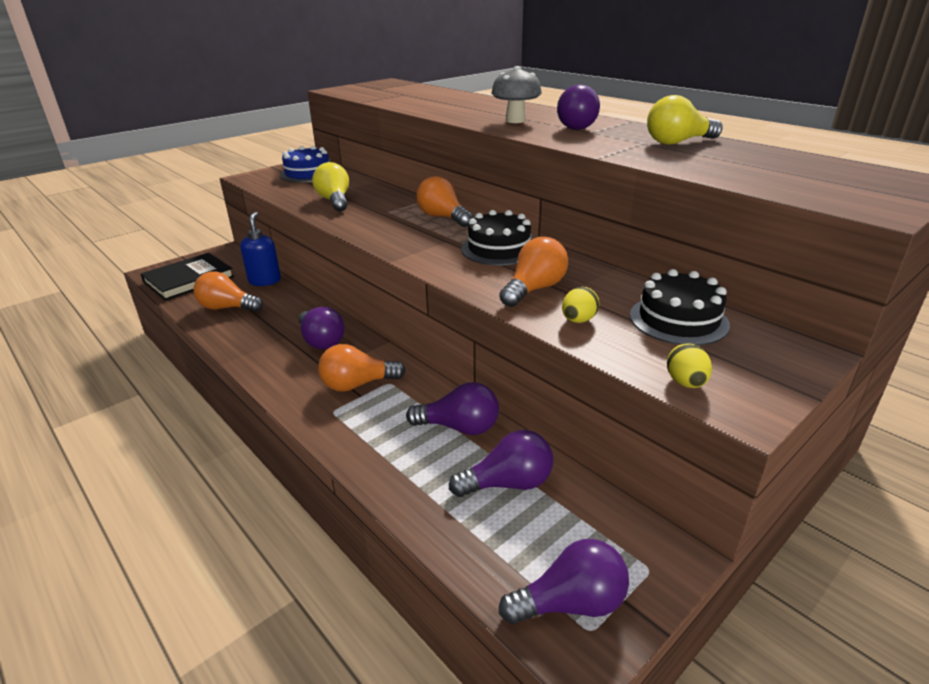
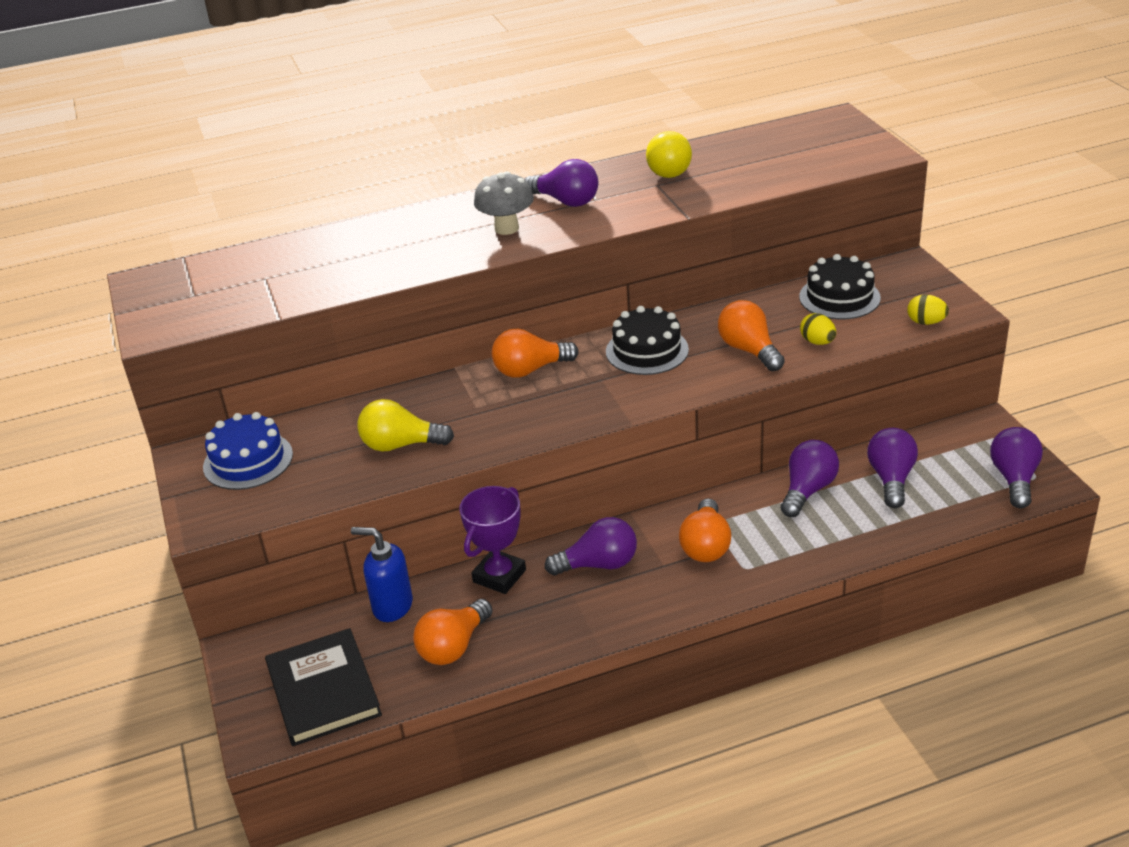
camera: 65 degrees left, 5 degrees up
(300, 307) = (499, 576): none -> purple trophy

